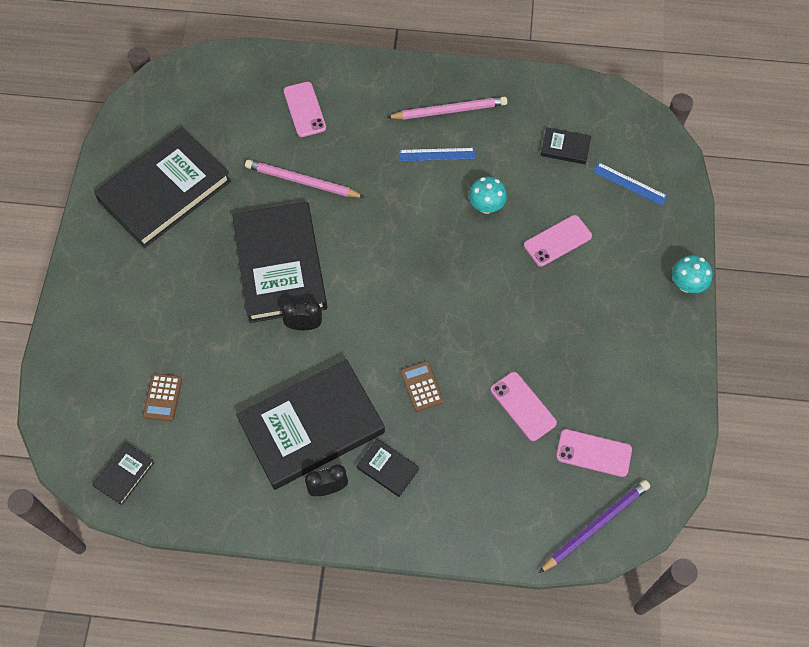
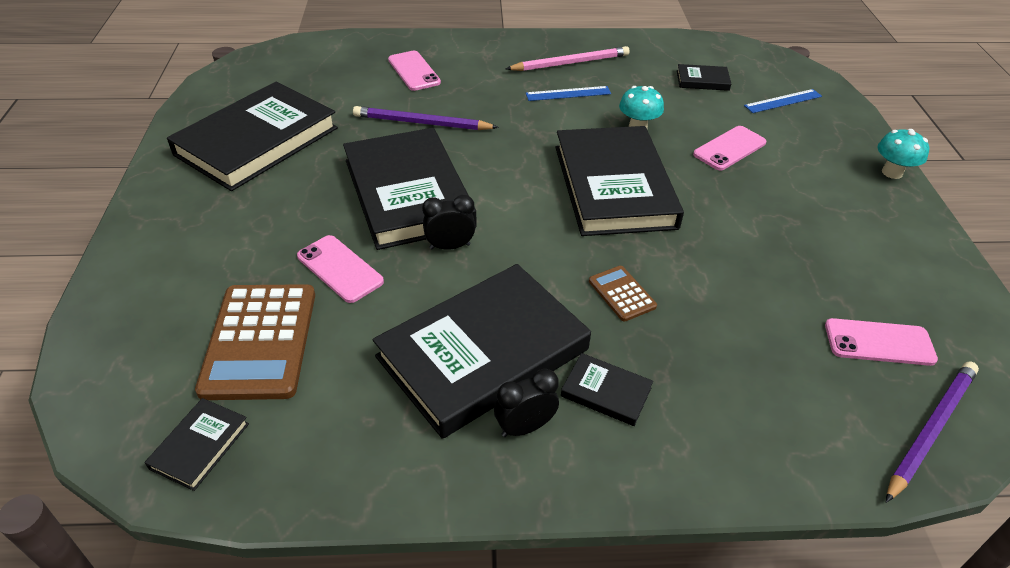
camera: 10 degrees left, 20 degrees down
(163, 397) = (260, 341): brown calculator -> brown calculator, size x2.05
(302, 182) = (422, 123): pink pencil -> purple pencil
(446, 275) = (614, 186): none -> black book
(523, 406) = (762, 301): pink phone -> pink phone (339, 269)
(629, 184) = (783, 101): blue ruler -> blue ruler turned 45 degrees counterclockwise

